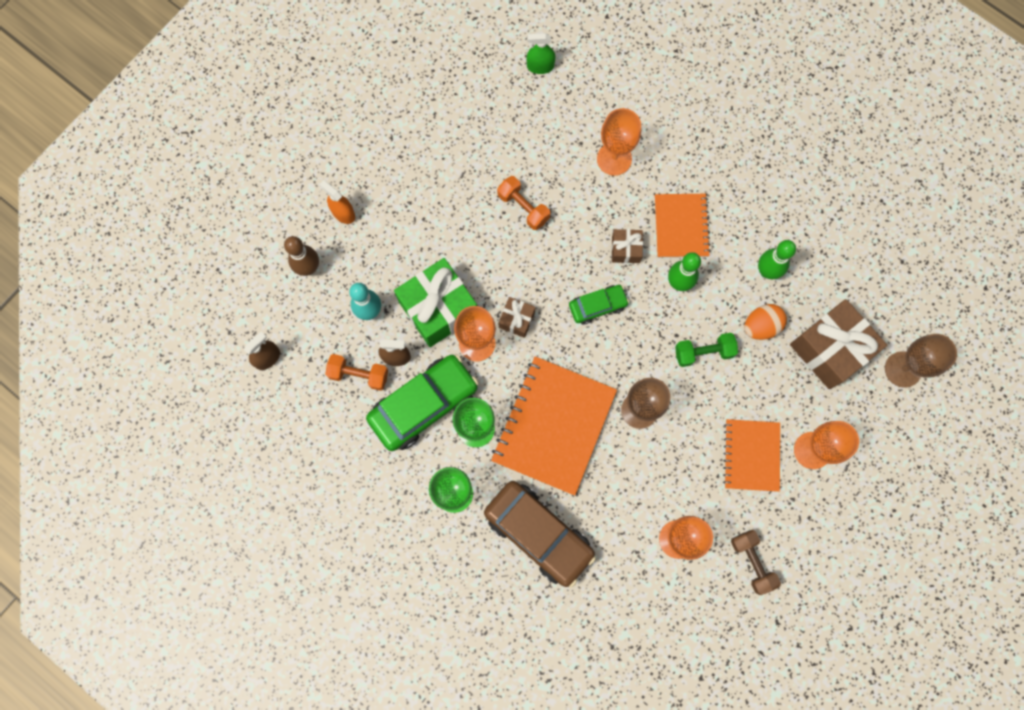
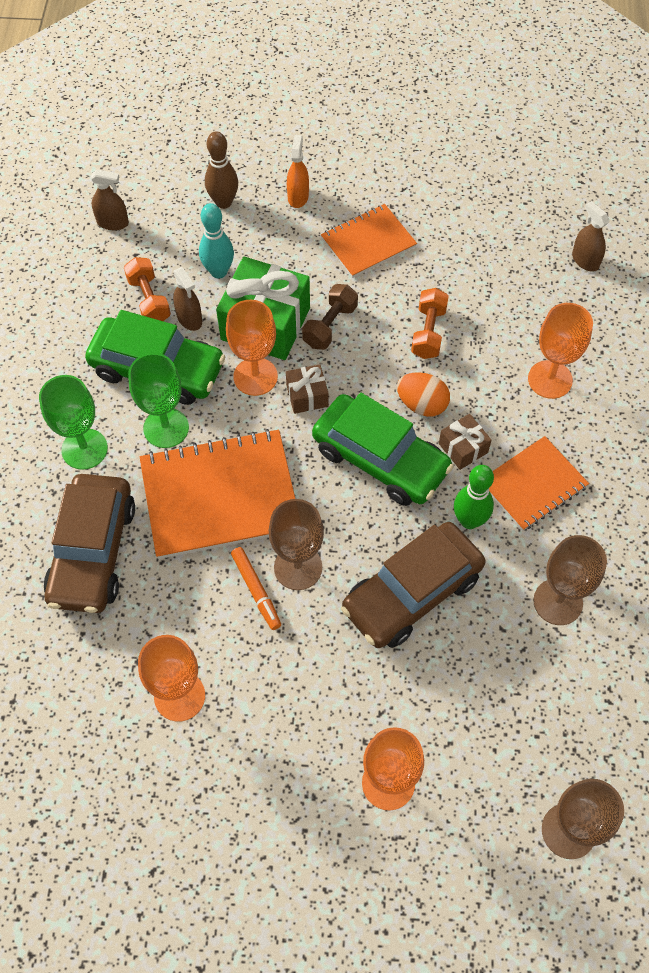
camera: 55 degrees right, 15 degrees down
(540, 66) = (585, 260): green spray bottle -> brown spray bottle
(597, 306) = (380, 459): green car -> green car, size x1.89
(638, 446) = (256, 590): none -> orange marker
(703, 352) = (412, 593): green dumbbell -> brown car
(751, 455) = (332, 717): orange notebook -> orange notebook (368, 242)
(752, 562) = (206, 796): brown dumbbell -> brown dumbbell (330, 325)
(761, 326) = (490, 634): orange egg -> orange egg (422, 404)
(767, 271) = (558, 602): green bowling pin -> brown goblet
(830, 349) = (524, 728): brown gift -> none

